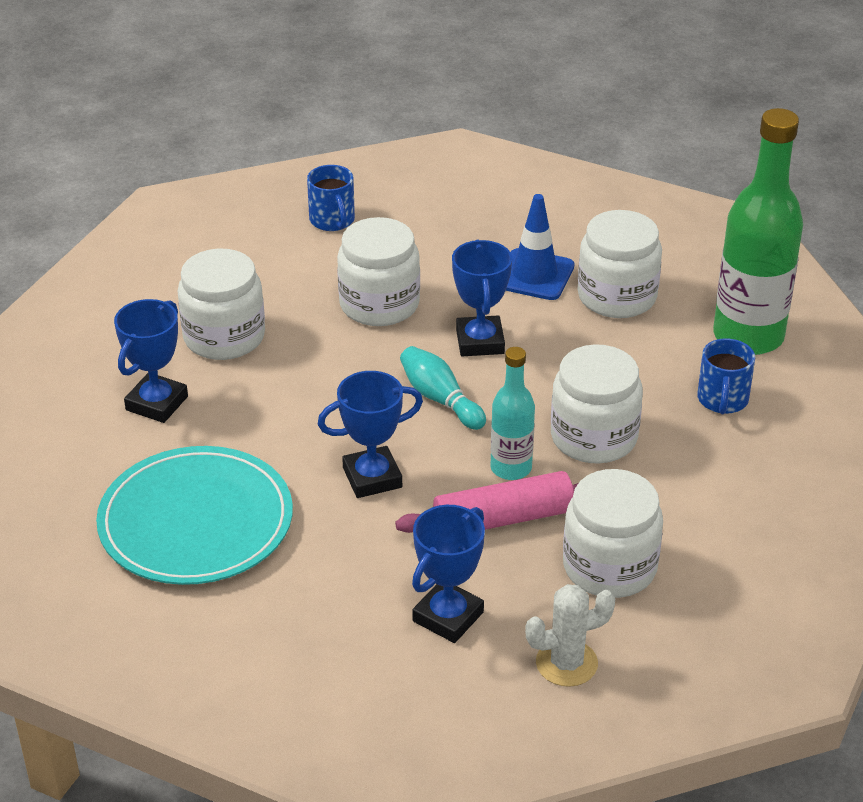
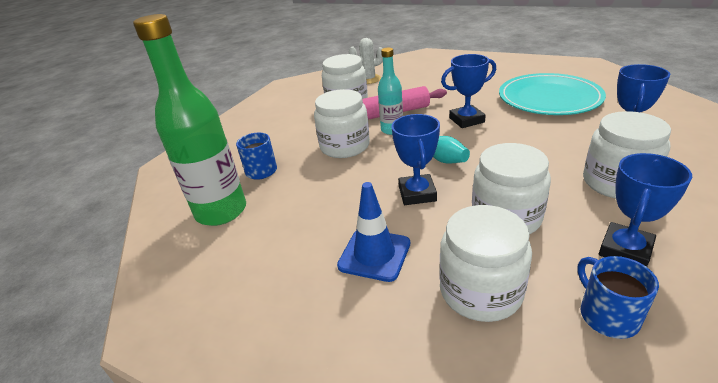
camera: 175 degrees left, 5 degrees down
(448, 616) = (417, 84): blue trophy -> blue trophy (625, 250)
(617, 296) = (306, 238): white jar -> white jar (480, 291)

